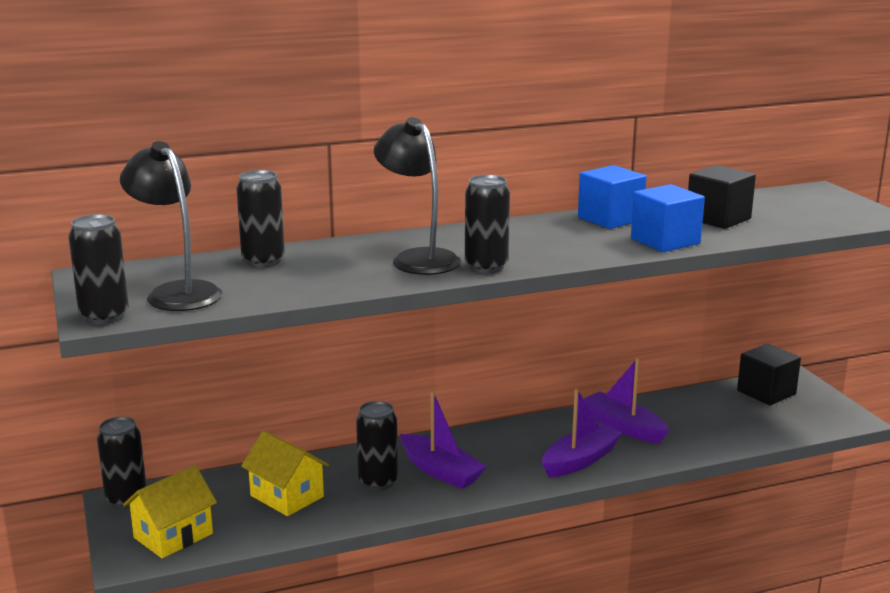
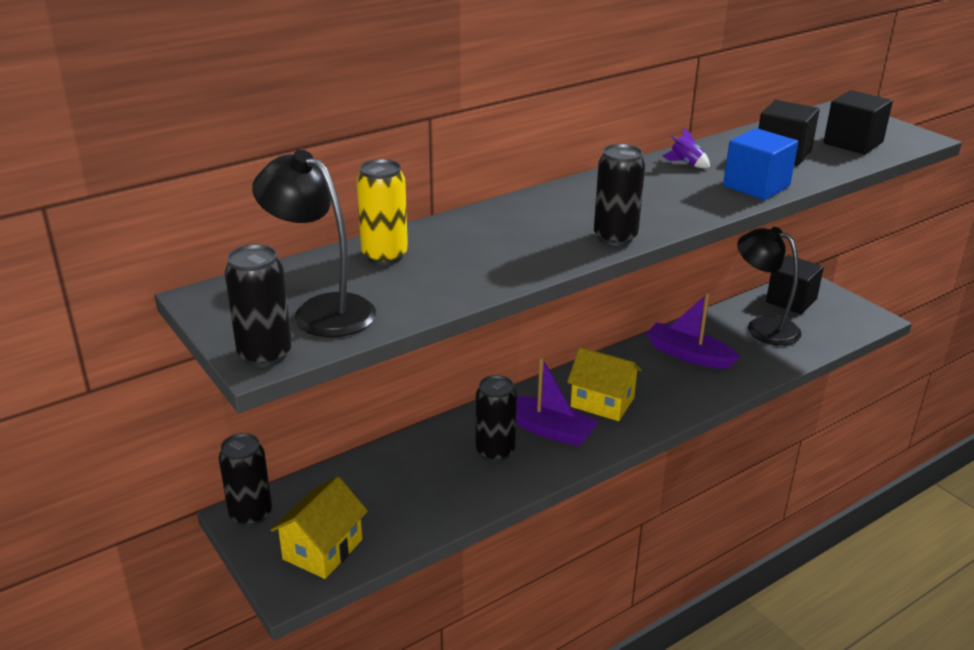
camera: 15 degrees left, 10 degrees up
(263, 261) = (384, 256): black can -> yellow can
(287, 496) = (414, 483): yellow house -> yellow house (602, 402)
(418, 258) = (540, 234): black lamp -> black lamp (763, 327)
(580, 460) = (669, 397): purple boat -> none
(610, 219) = (686, 163): blue cube -> purple rocket
(803, 216) = (853, 143): none -> black cube

